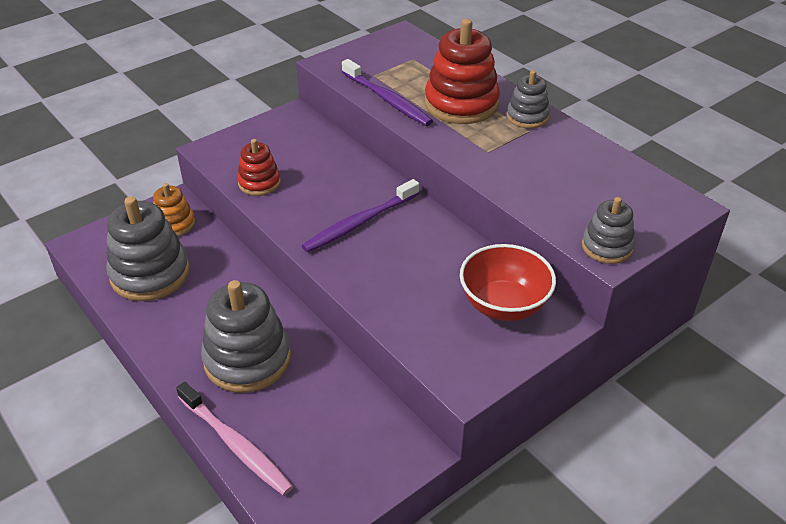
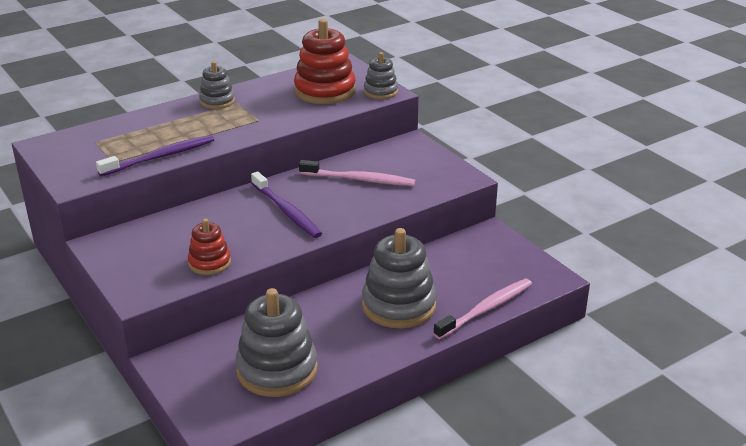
camera: 85 degrees left, 10 degrees down
(174, 224) = (202, 358): orange stacking toy -> none
(441, 276) = (359, 180): none -> pink toothbrush
(461, 104) = (185, 125): red stacking toy -> red stacking toy (325, 91)
(504, 305) = (394, 159): red bowl -> none

